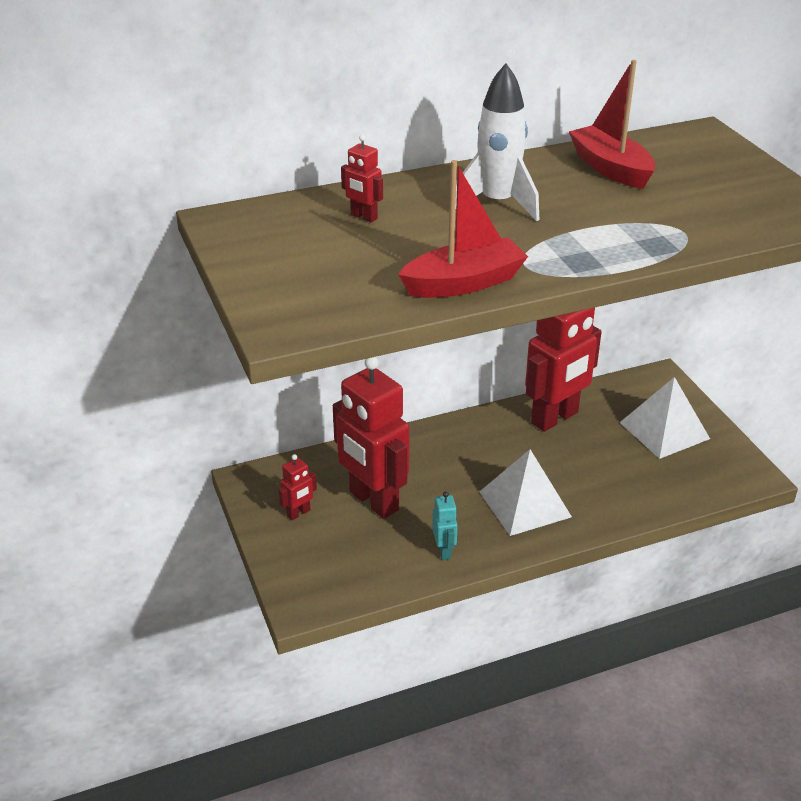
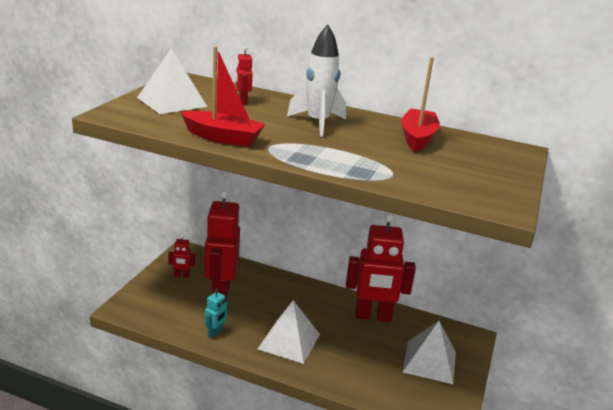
camera: 40 degrees right, 10 degrees down
(297, 265) = (172, 102): none -> white pyramid

